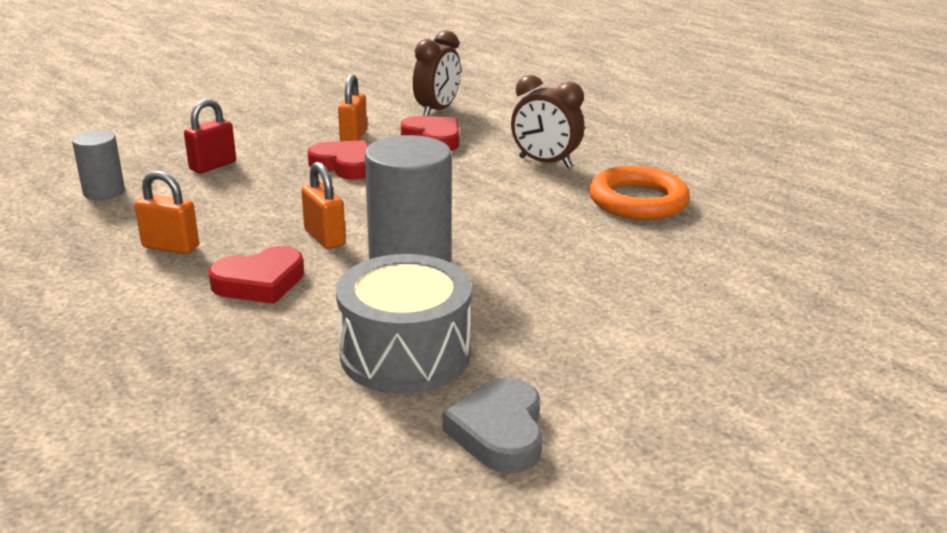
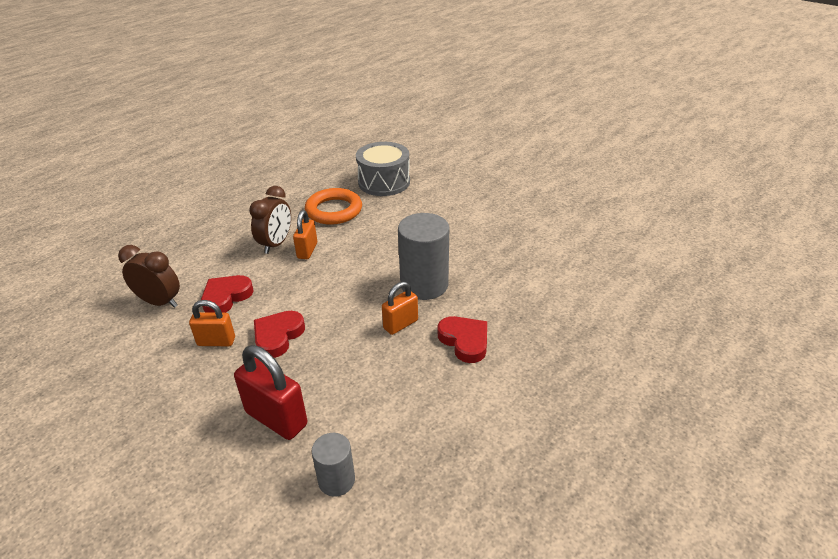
camera: 95 degrees left, 10 degrees up
(170, 247) = (429, 399): orange padlock -> orange padlock (307, 250)
(213, 166) = (276, 418): red padlock -> red padlock, size x1.59
(405, 354) = (517, 275): grey drum -> grey drum (384, 182)
(499, 432) = (560, 244): grey heart -> none

